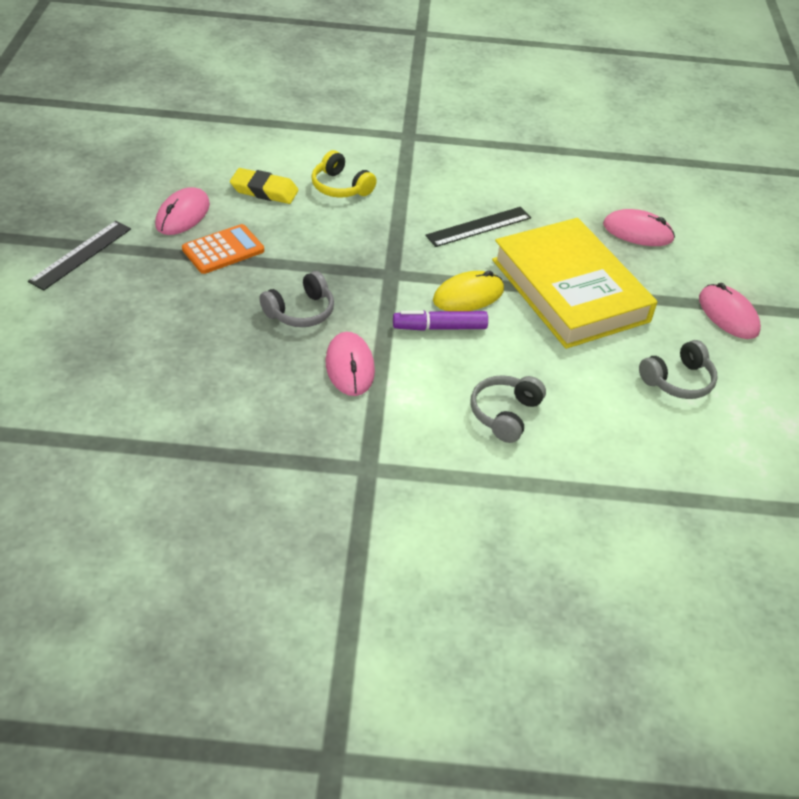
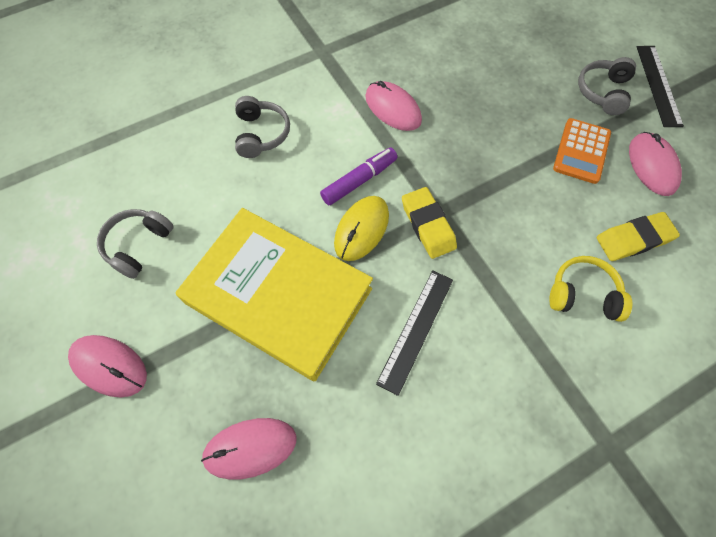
camera: 150 degrees right, 20 degrees up
(300, 312) = (468, 131): grey headphones -> grey headphones (602, 92)
(410, 271) = (428, 225): none -> yellow eraser

